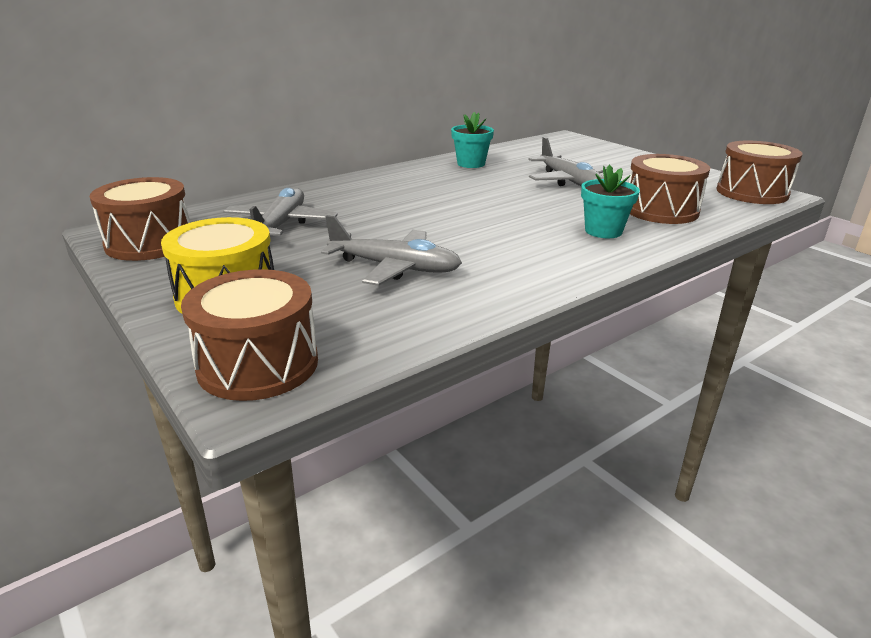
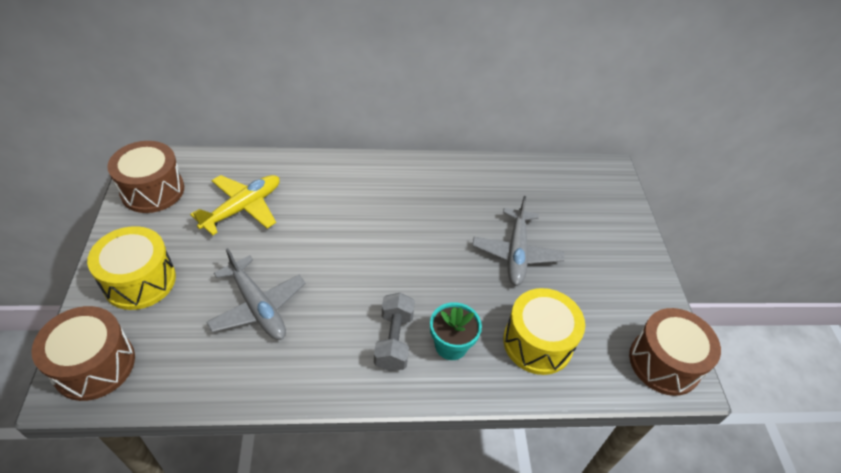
camera: 30 degrees right, 20 degrees up
(281, 225) = (243, 208): grey plane -> yellow plane
(471, 164) = (467, 181): turquoise flower pot -> none
(554, 243) = (394, 340): none -> grey dumbbell
(661, 210) = (537, 343): brown drum -> yellow drum

